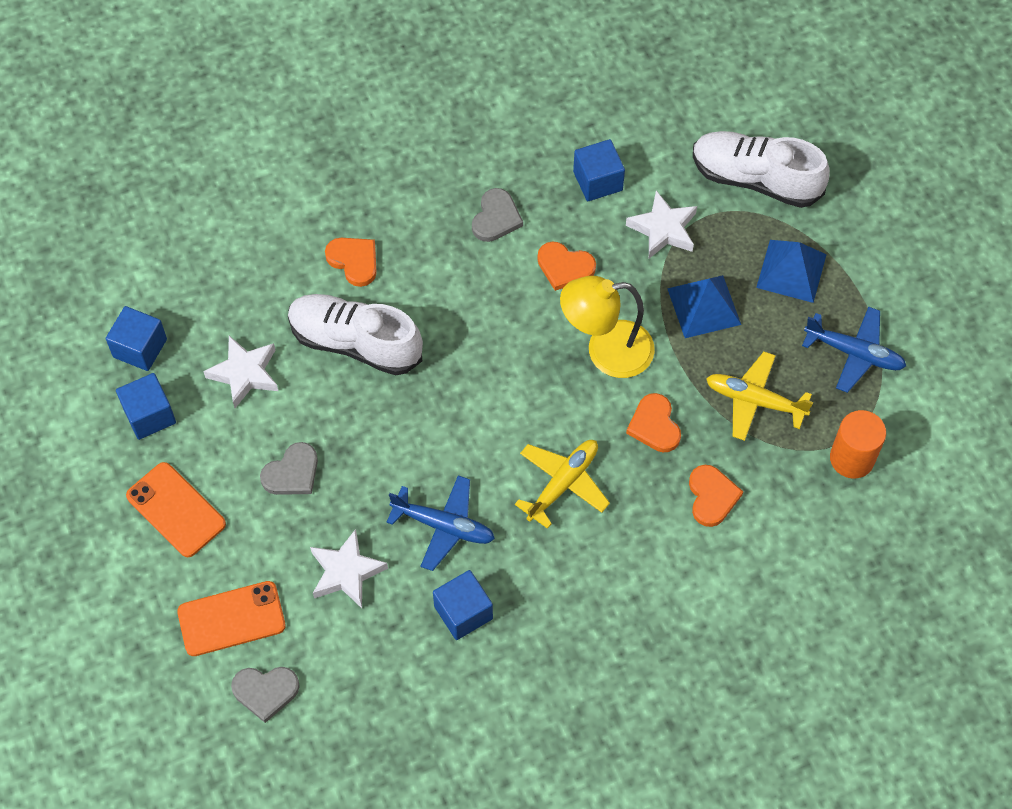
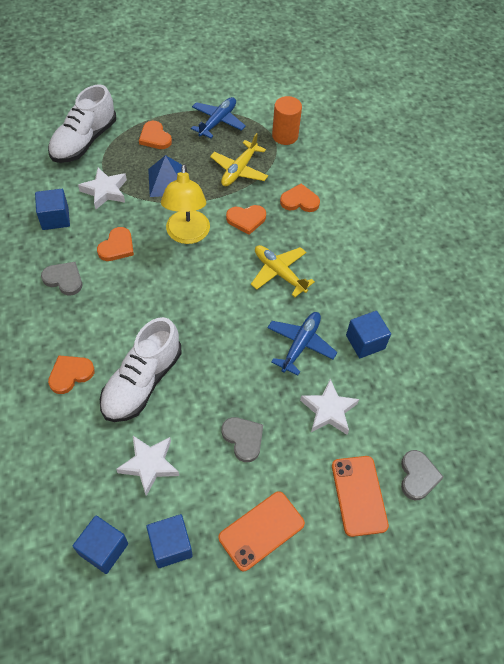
camera: 85 degrees left, 5 degrees down
(791, 271) = (155, 137): blue pyramid -> orange heart

